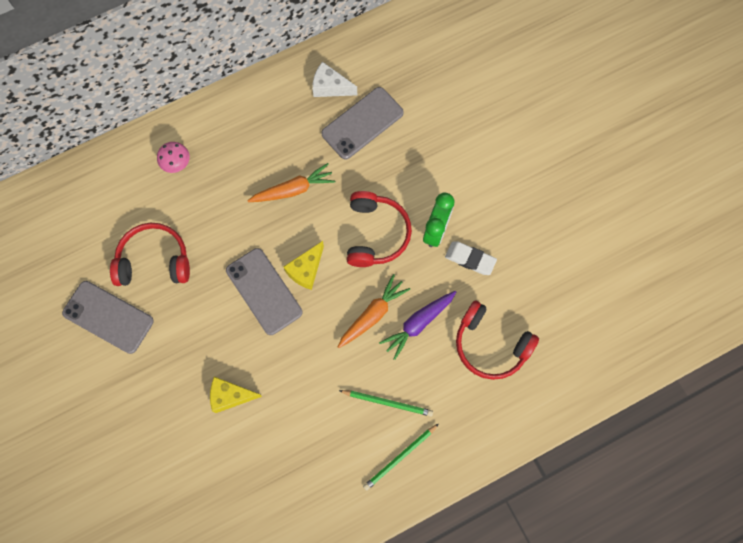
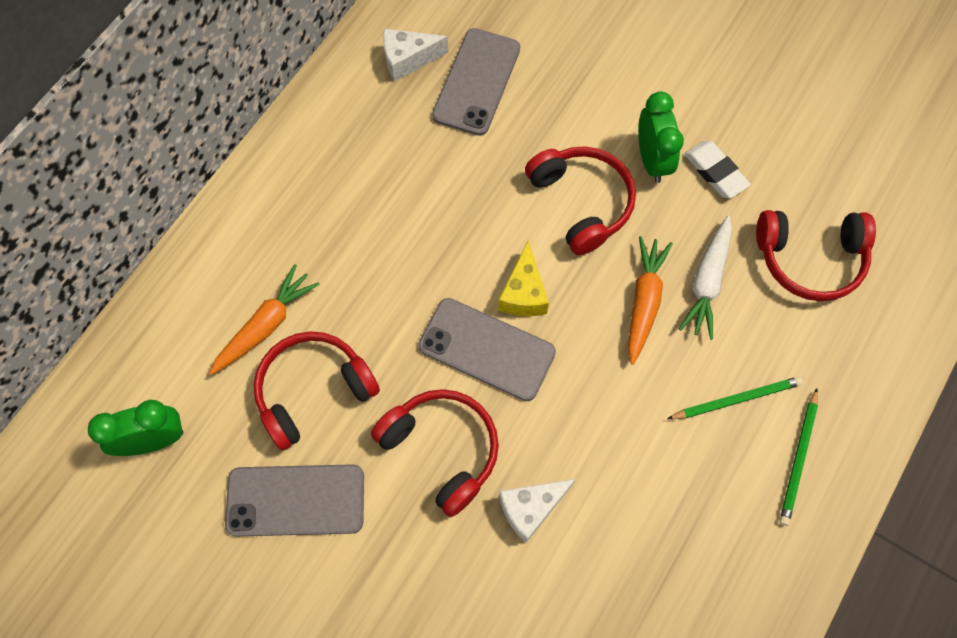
camera: 30 degrees left, 5 degrees down
(54, 240) = (154, 440): none -> green clock
(177, 164) = (266, 251): pink mushroom -> none
(203, 335) = (442, 450): none -> red headphones
(230, 396) = (531, 508): yellow cheese -> white cheese
(293, 189) = (442, 204): orange carrot -> orange carrot (266, 325)
(418, 324) = (707, 282): purple carrot -> white carrot
(470, 259) = (715, 172): white eraser -> white eraser turned 60 degrees clockwise

